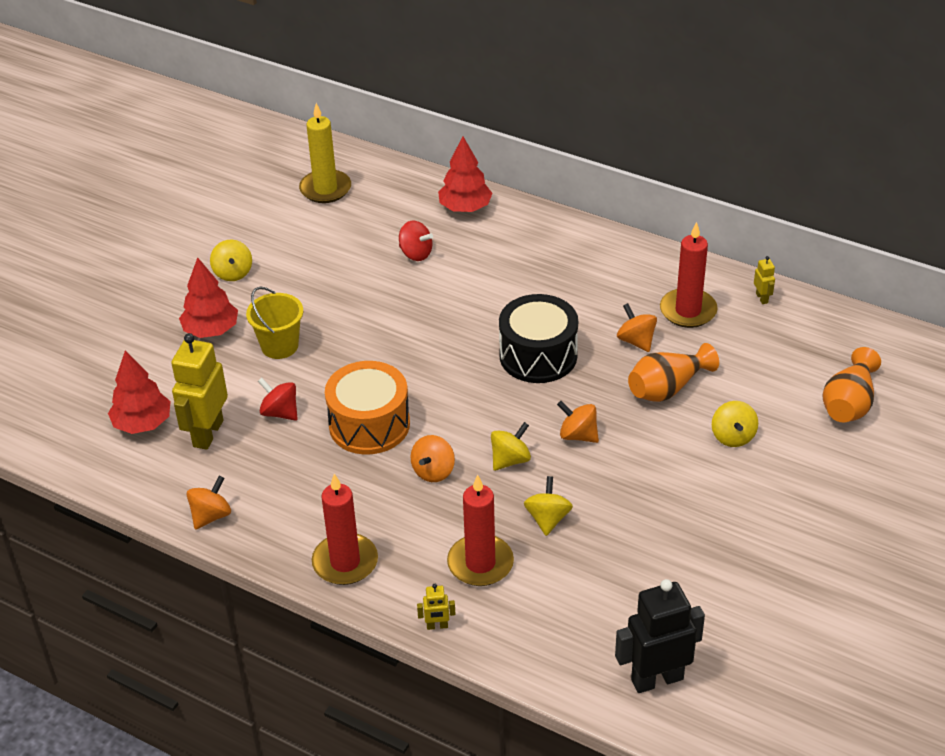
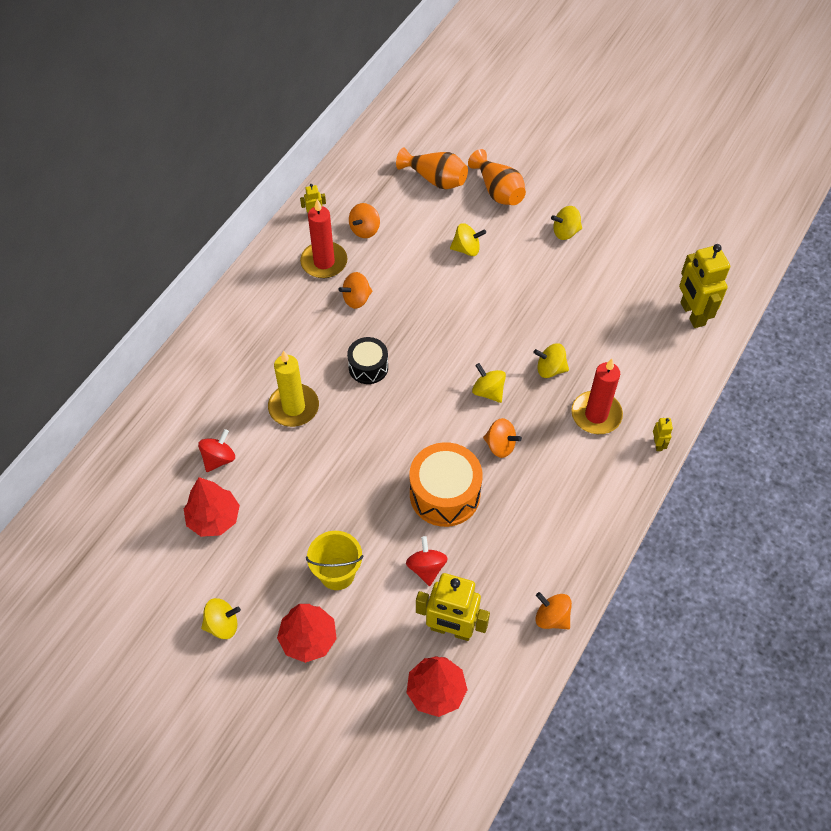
camera: 90 degrees left, 15 degrees up
(280, 412) = (426, 568): red spinning top -> red spinning top turned 135 degrees clockwise
(325, 189) = (100, 542): yellow candle -> yellow candle (293, 407)
(345, 562) = (599, 509): red candle -> none
(465, 208) = (157, 417): red tree -> red tree (214, 518)
(538, 355) = (368, 367): black drum -> black drum, size x0.60
(578, 435) = (462, 345): orange spinning top -> orange spinning top (365, 230)
(657, 679) = (692, 314): black robot -> yellow robot
(667, 388) = (413, 283): orange vase -> orange vase (498, 191)
(783, 538) = (565, 232): none -> yellow spinning top

